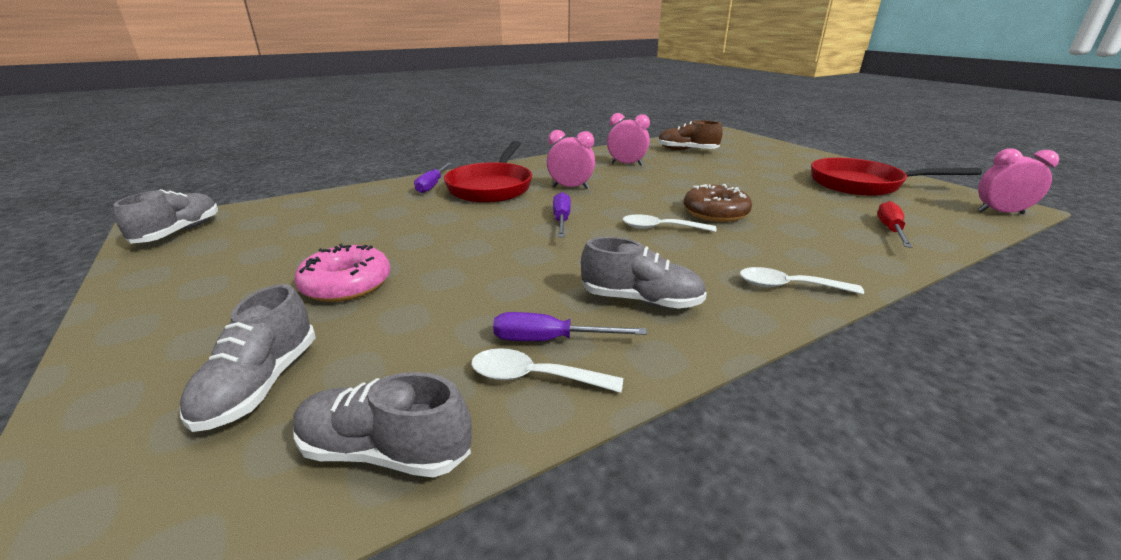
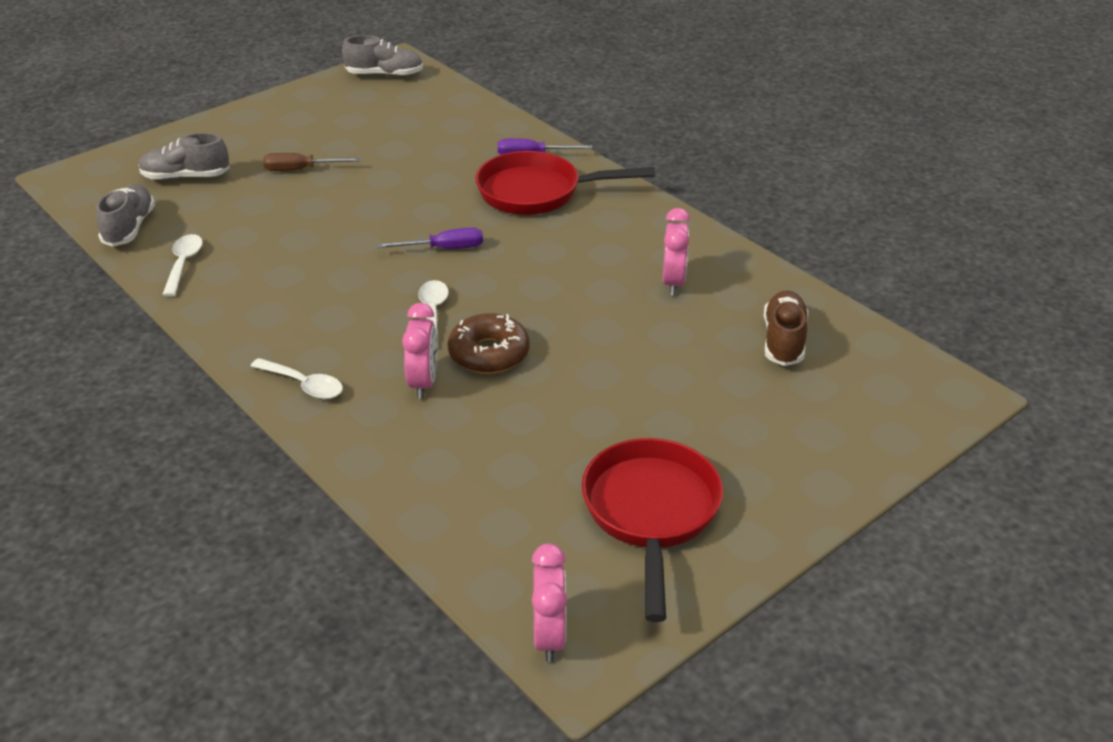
camera: 80 degrees right, 10 degrees up
(346, 284) = (300, 170): pink donut -> brown screwdriver
(549, 340) = (224, 265): purple screwdriver -> none
(570, 187) = (552, 245): pink clock -> pink clock (423, 383)
(641, 300) = (278, 302): grey shoe -> none
(788, 286) = (304, 385): white spoon -> white spoon turned 120 degrees clockwise
(890, 230) = (456, 492): red screwdriver -> none

